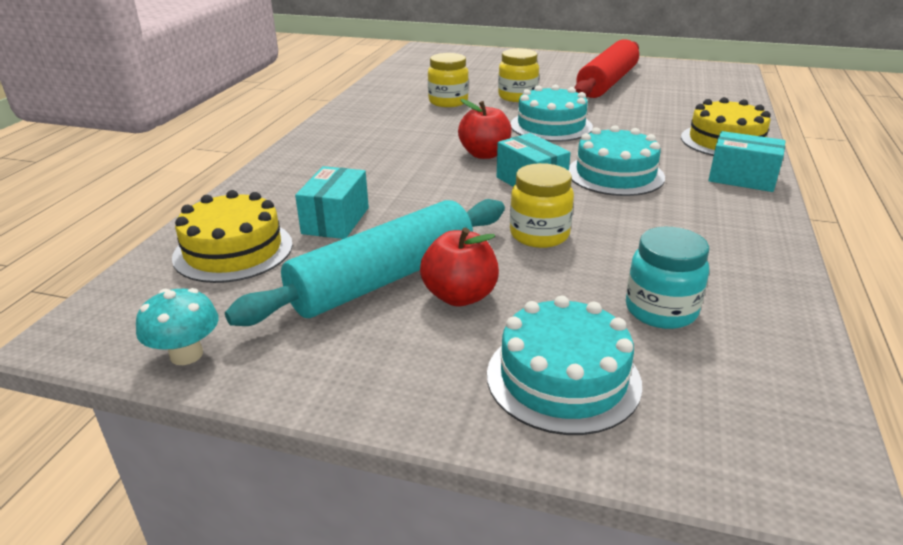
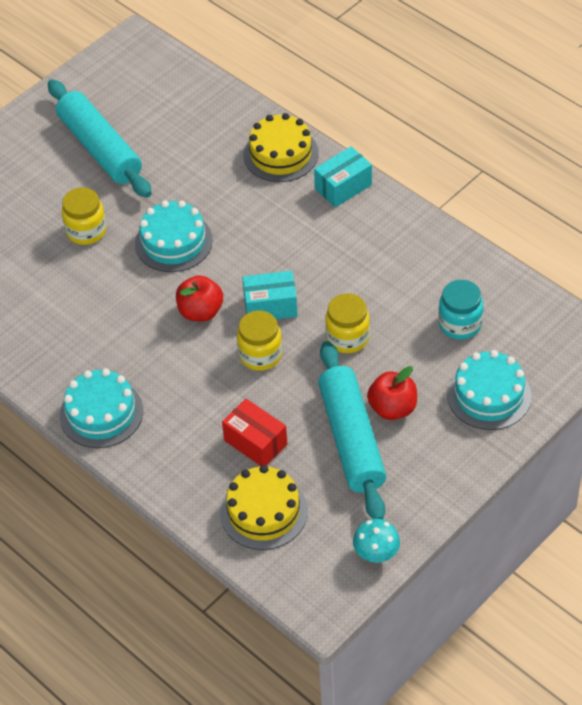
camera: 60 degrees left, 20 degrees up
(336, 220) = (255, 442): turquoise box -> red box
(448, 102) = (60, 287): yellow jar -> yellow jar (260, 355)
(607, 83) = (100, 148): red rolling pin -> turquoise rolling pin
(615, 174) = (290, 251): turquoise cake -> turquoise cake (101, 413)

